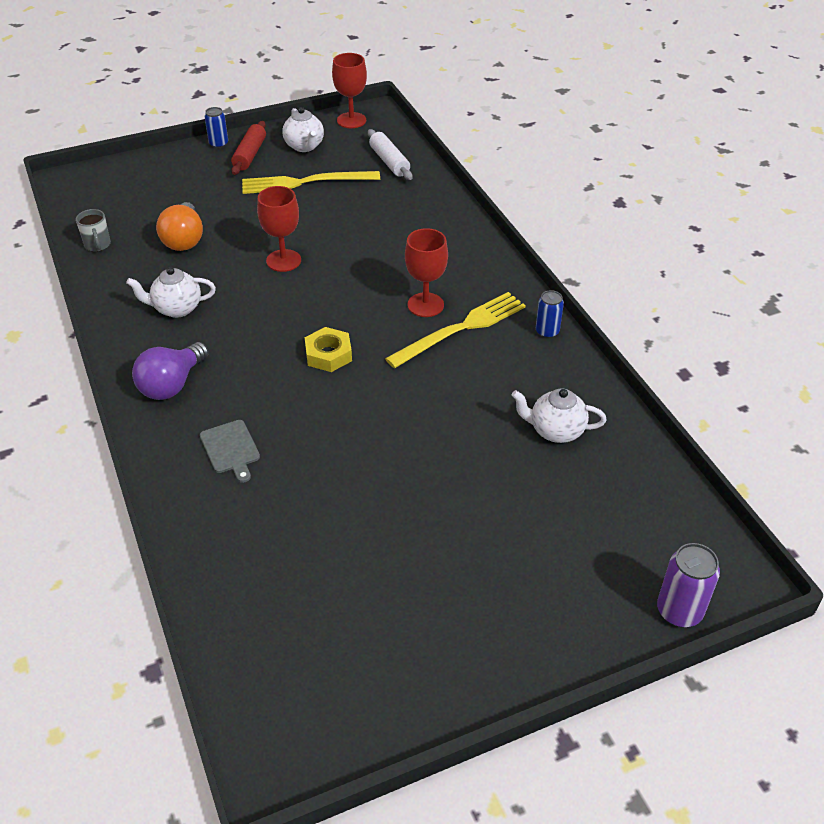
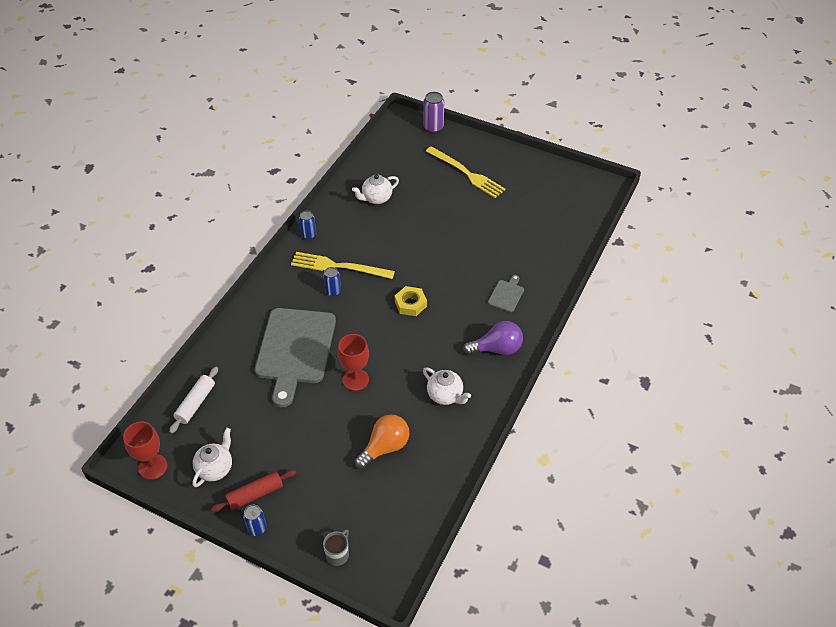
camera: 130 degrees left, 5 degrees up
(97, 245) = (435, 491): grey mug -> grey mug (338, 554)
(305, 182) = (262, 432): yellow fork -> yellow fork (466, 173)
(375, 241) = (295, 350): none -> grey cutting board
(425, 305) = (333, 291): red goblet -> blue can
(555, 431) = (376, 198): white teapot -> white teapot turned 90 degrees clockwise

